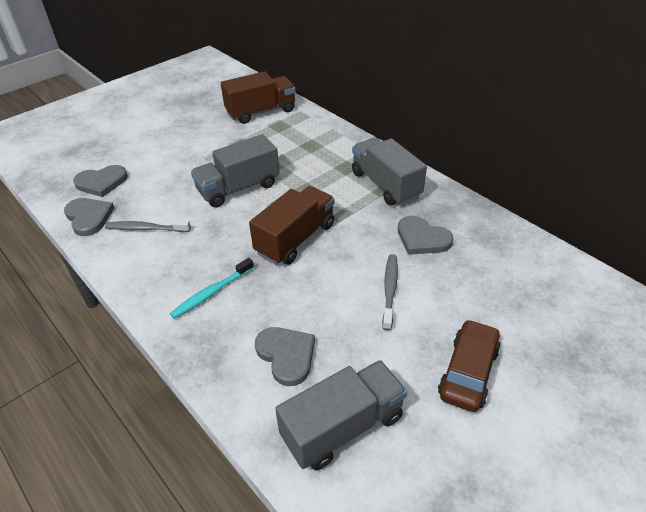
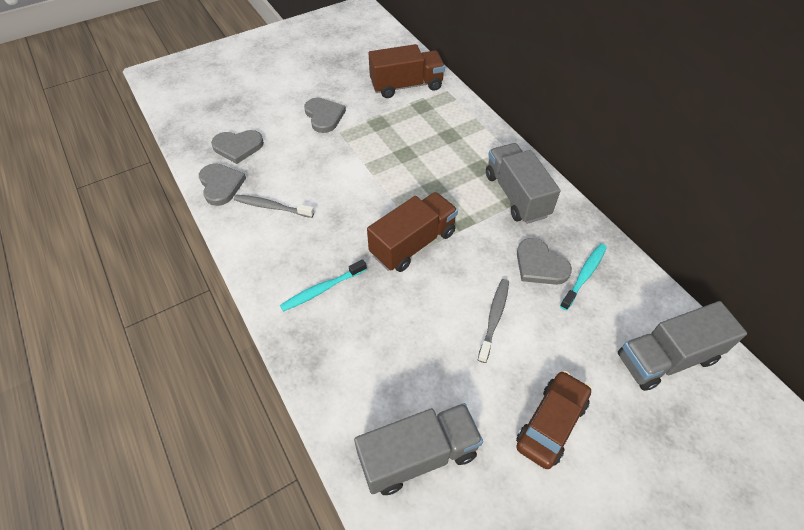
camera: 10 degrees right, 10 degrees up
(238, 188) = (368, 175): grey truck -> grey truck (666, 358)
(286, 355) = (380, 370): grey heart -> grey heart (324, 116)
(465, 240) = (584, 275): none -> turquoise toothbrush

